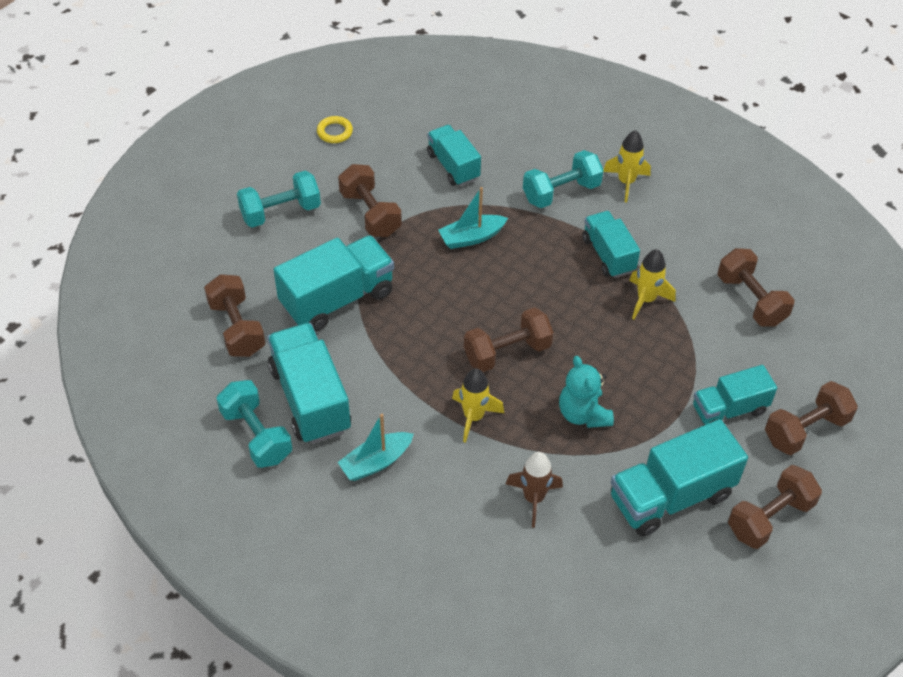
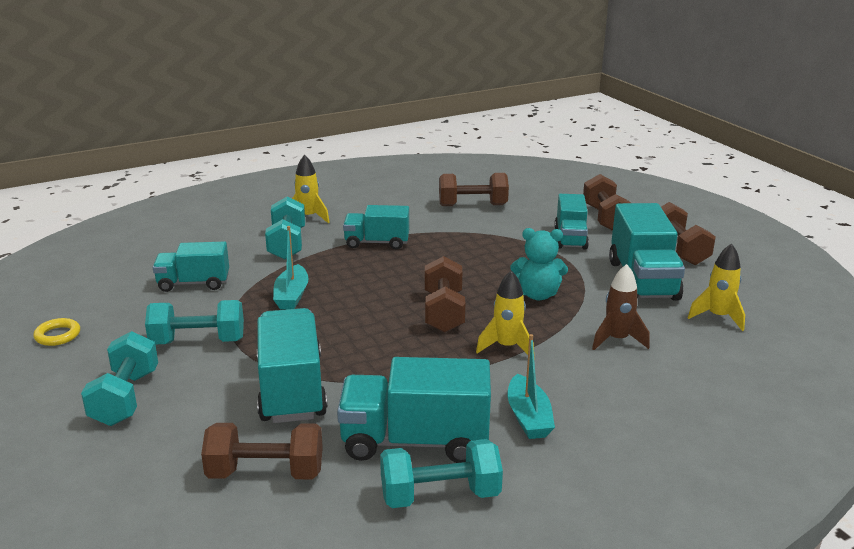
camera: 65 degrees left, 25 degrees down
(370, 214) = (198, 341): brown dumbbell -> turquoise dumbbell
(646, 299) = (438, 240): yellow rocket -> yellow rocket (717, 317)

